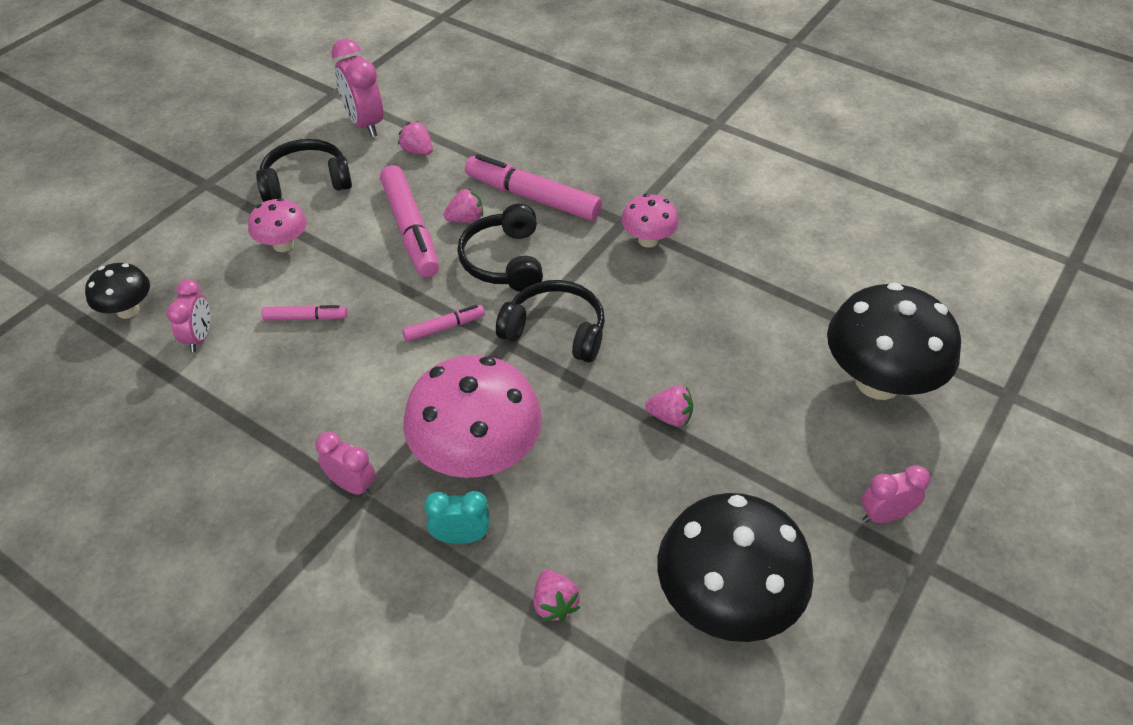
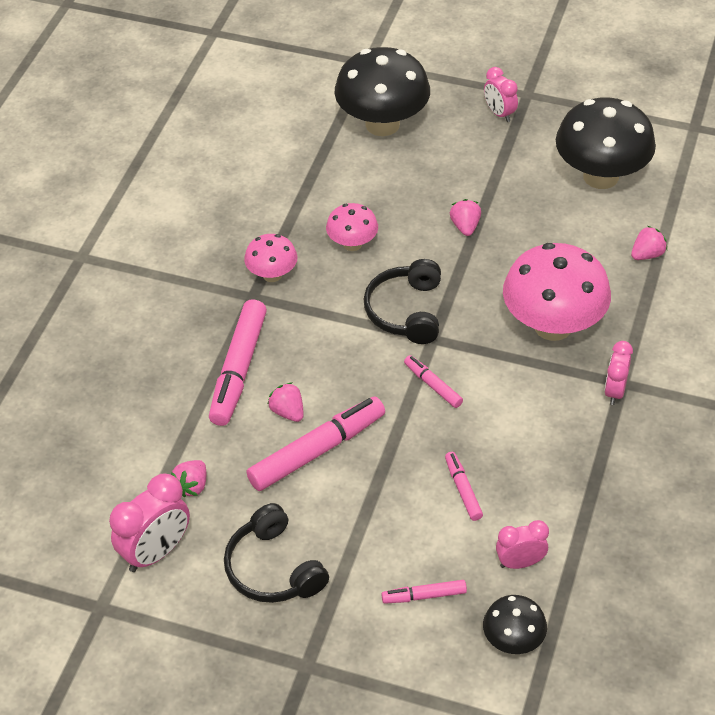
camera: 105 degrees left, 0 degrees up
(214, 264) = (424, 596): none -> pink marker
(283, 245) = (375, 548): pink mushroom -> pink mushroom (352, 244)
(461, 537) = (624, 315): turquoise clock -> none
(504, 261) = (335, 367): black headphones -> none

